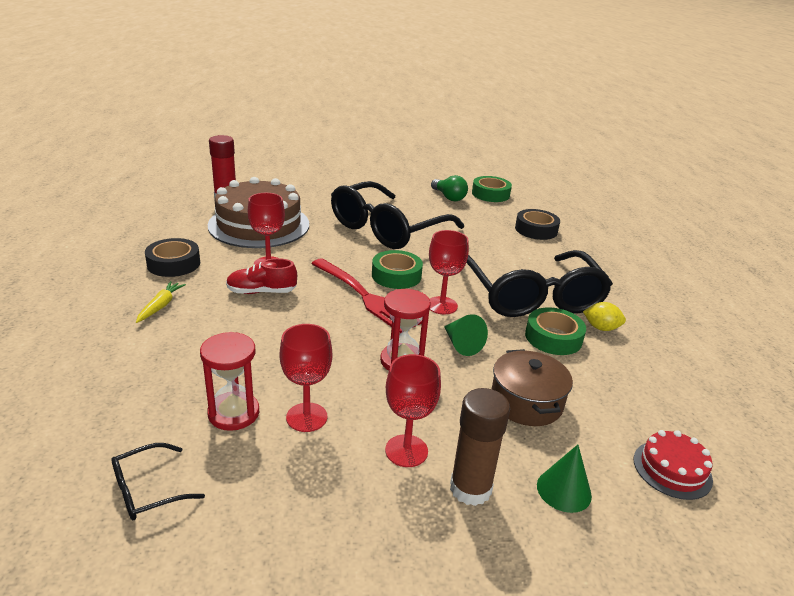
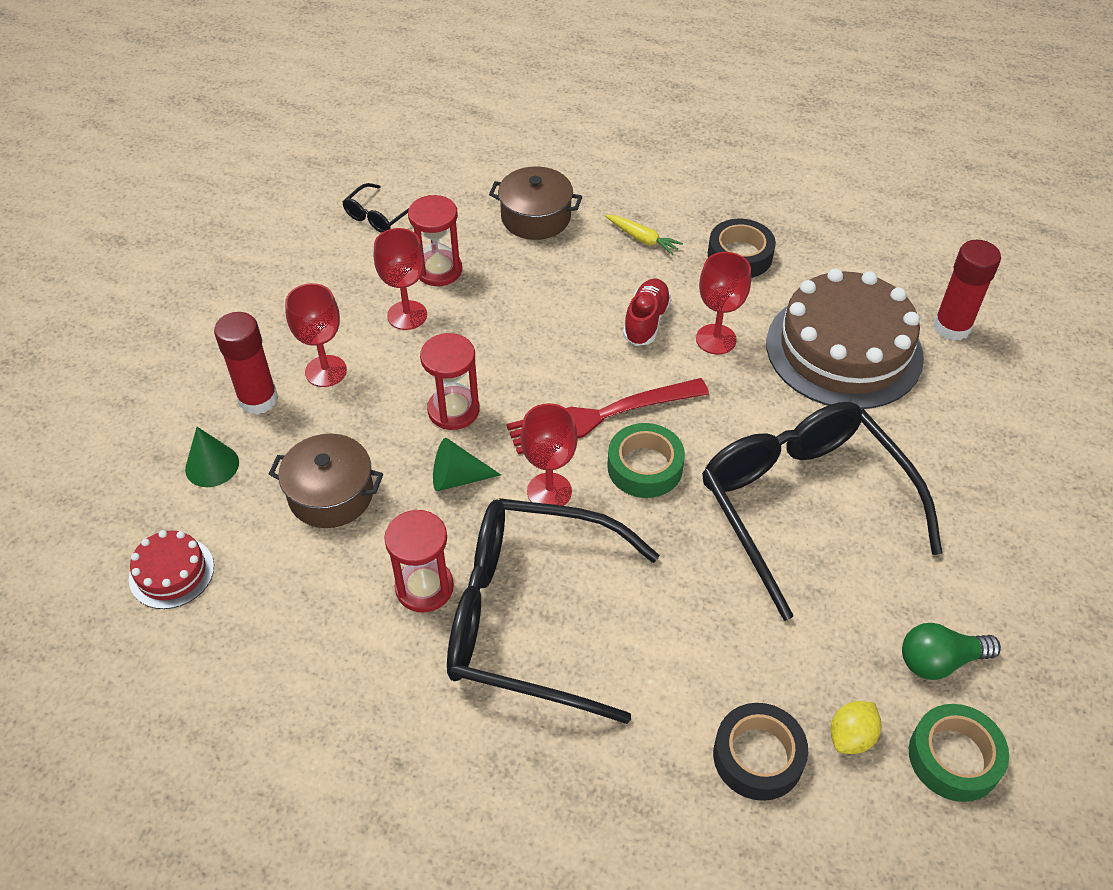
camera: 115 degrees right, 20 degrees up
(136, 368) = (536, 217): none -> brown pot
(148, 490) = (378, 216): black glasses -> black glasses turned 135 degrees counterclockwise
(470, 488) = (258, 399): brown glue stick -> red glue stick
(553, 337) = (424, 587): green tape -> red hourglass
(601, 328) = (417, 664): yellow lemon -> yellow lemon (851, 737)

